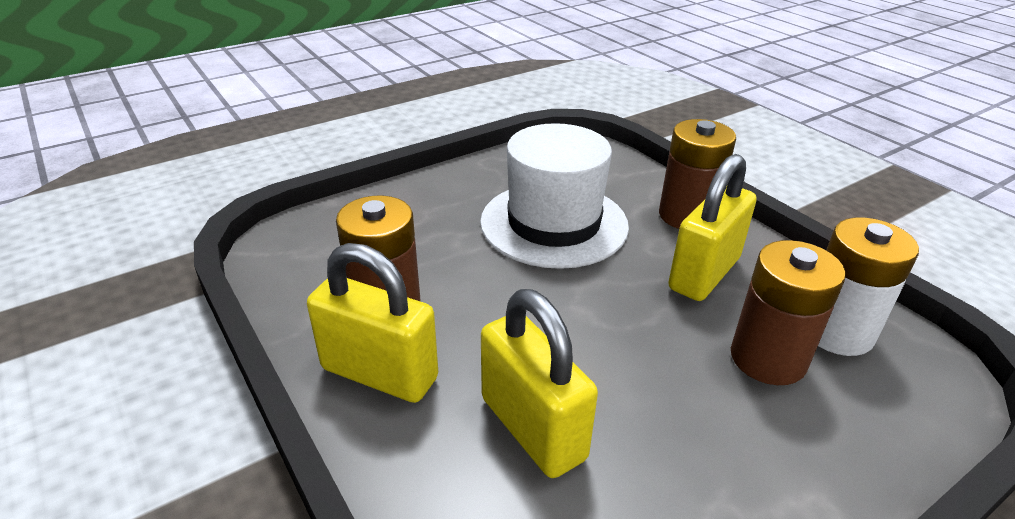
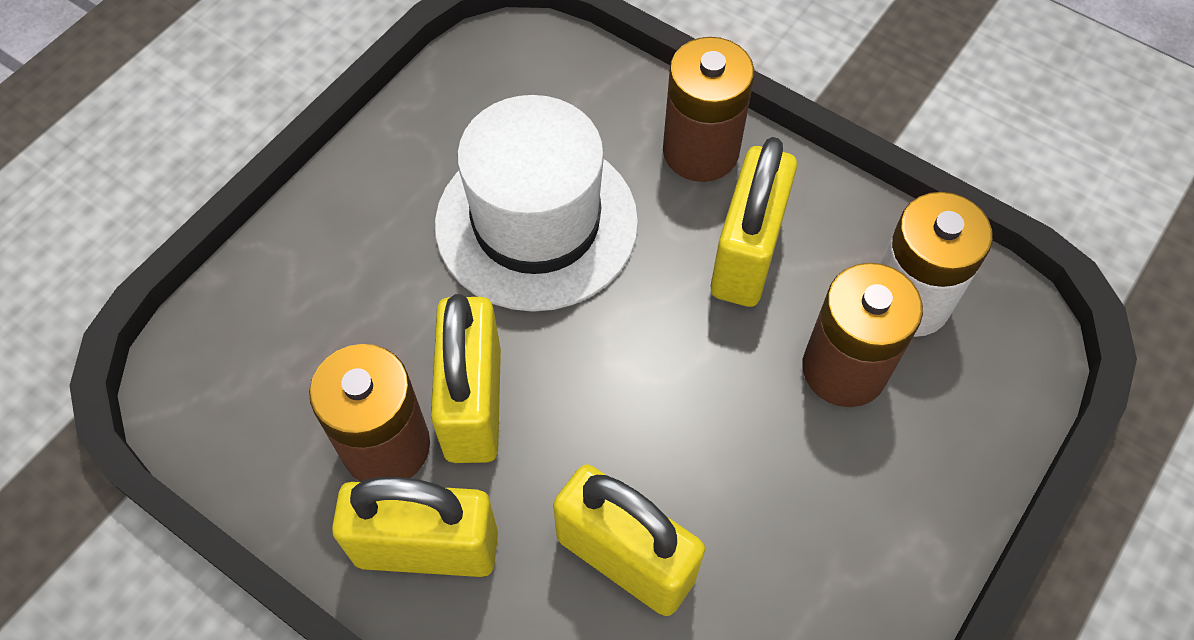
camera: 20 degrees left, 25 degrees up
(461, 302) = (473, 404): none -> yellow padlock

